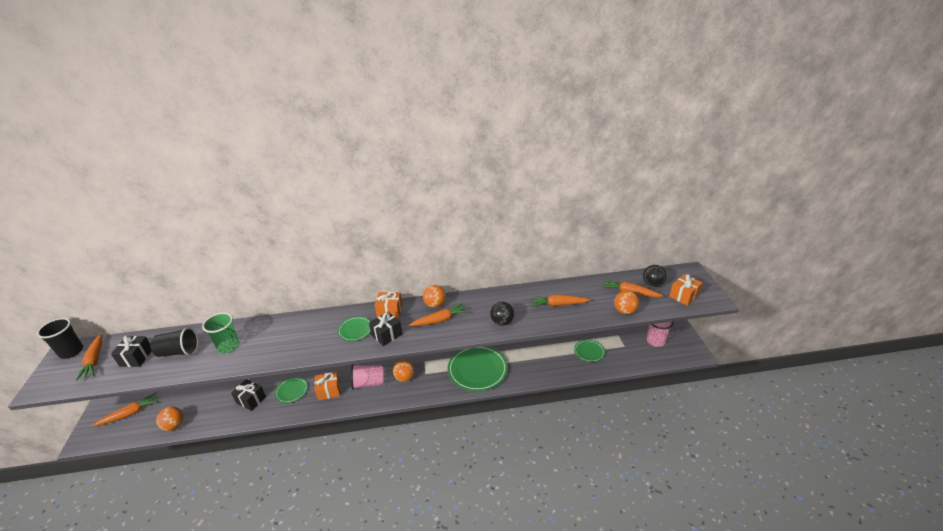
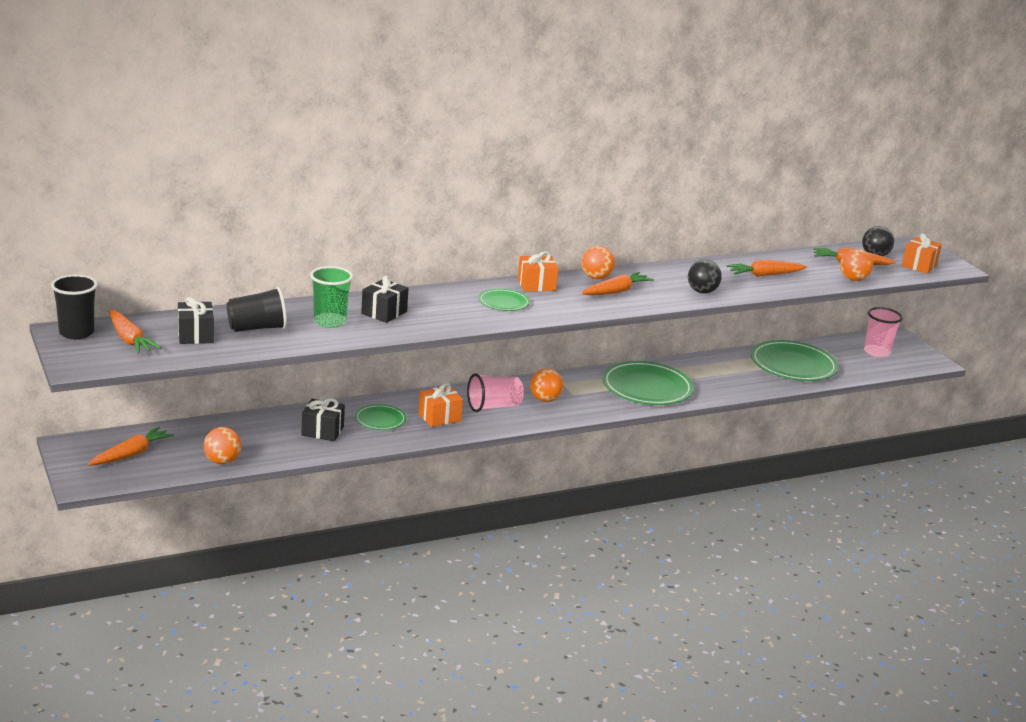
camera: 20 degrees left, 10 degrees down
(387, 335) = (553, 306): black gift -> black gift (384, 312)
(589, 352) = (793, 365): green plate -> green plate, size x1.93

